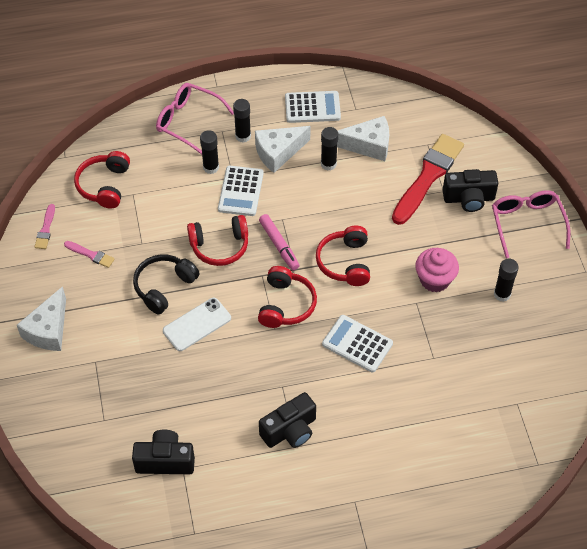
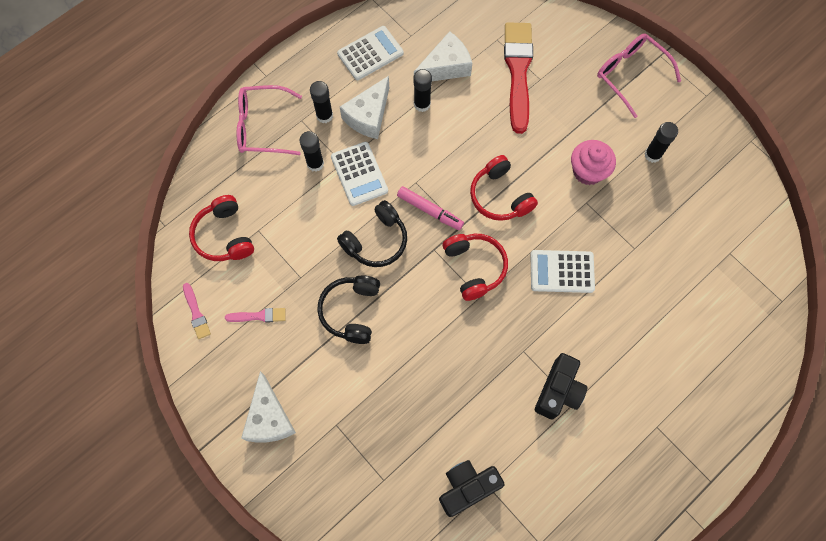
camera: 30 degrees left, 15 degrees up
(197, 324) = (406, 333): white phone -> none
(220, 246) = (376, 241): red headphones -> black headphones
(469, 199) = (566, 76): black camera -> none

